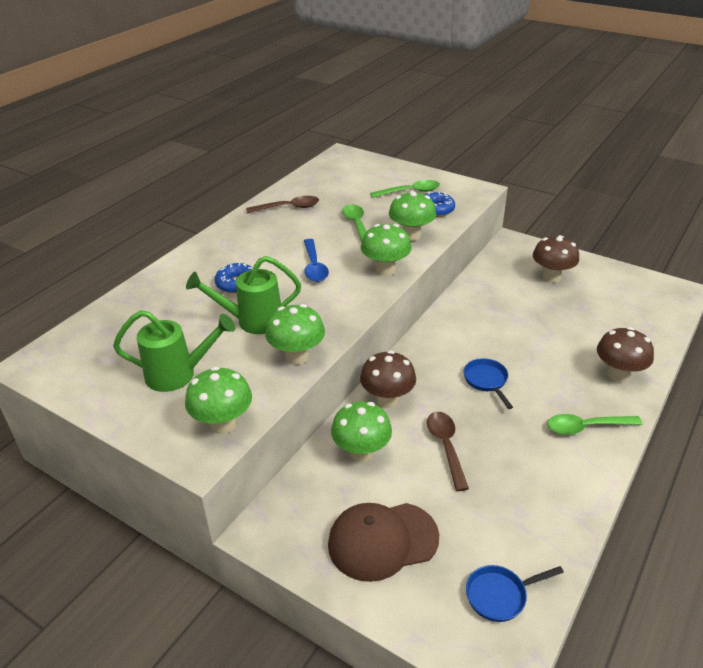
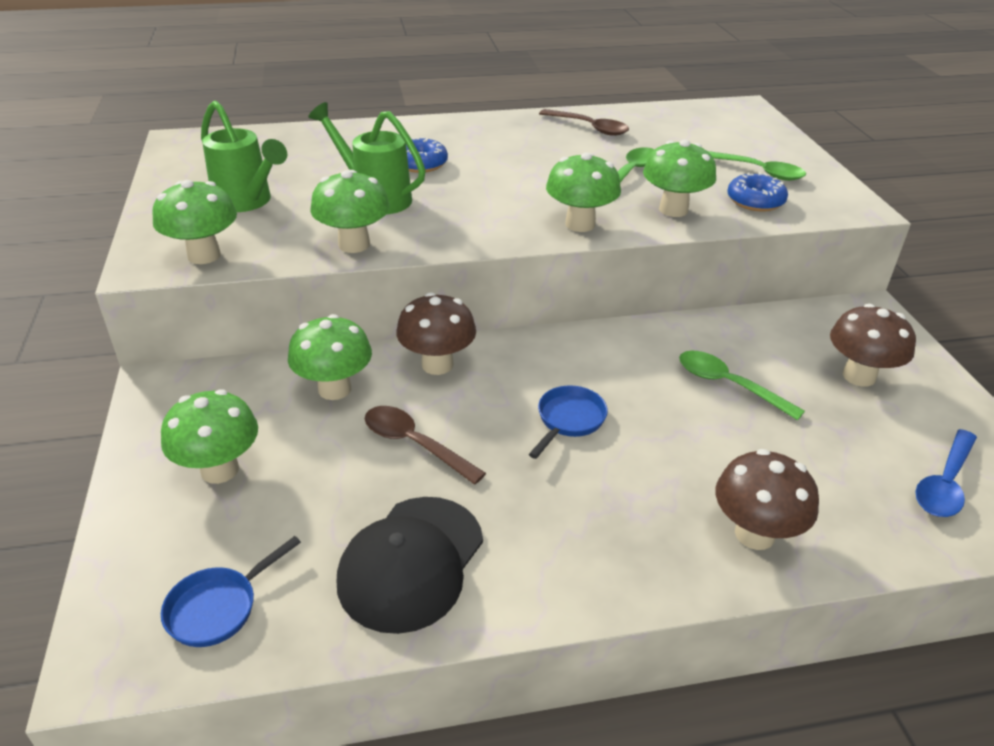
camera: 45 degrees right, 0 degrees up
(314, 266) = (515, 185): blue spoon -> blue spoon (944, 483)
(382, 540) = (220, 470): brown cap -> green mushroom
(446, 447) = (414, 444): brown spoon -> brown spoon turned 90 degrees counterclockwise
(500, 595) = (218, 607): blue pan -> blue pan turned 75 degrees counterclockwise
(535, 498) = (411, 563): none -> black cap
(586, 427) = (601, 550): green spoon -> green spoon (728, 385)

